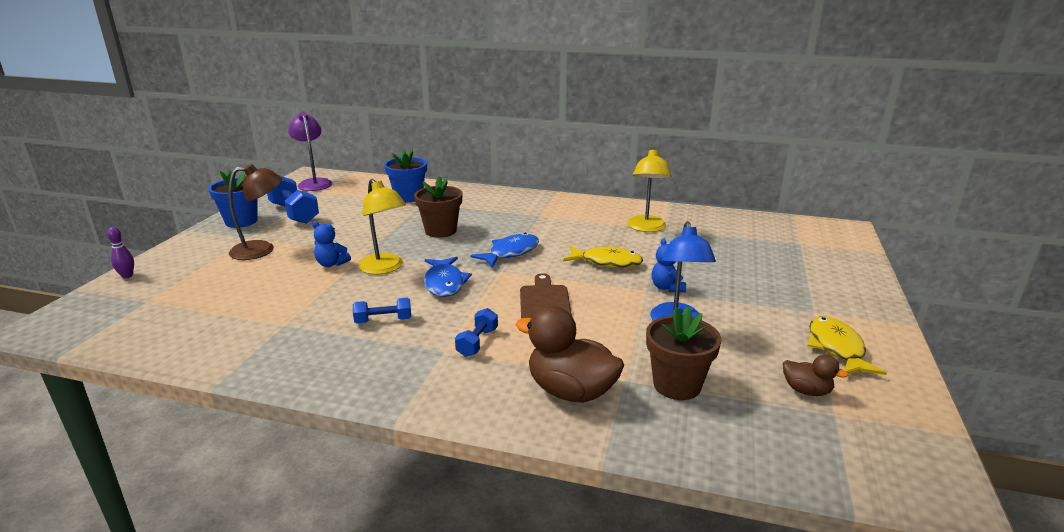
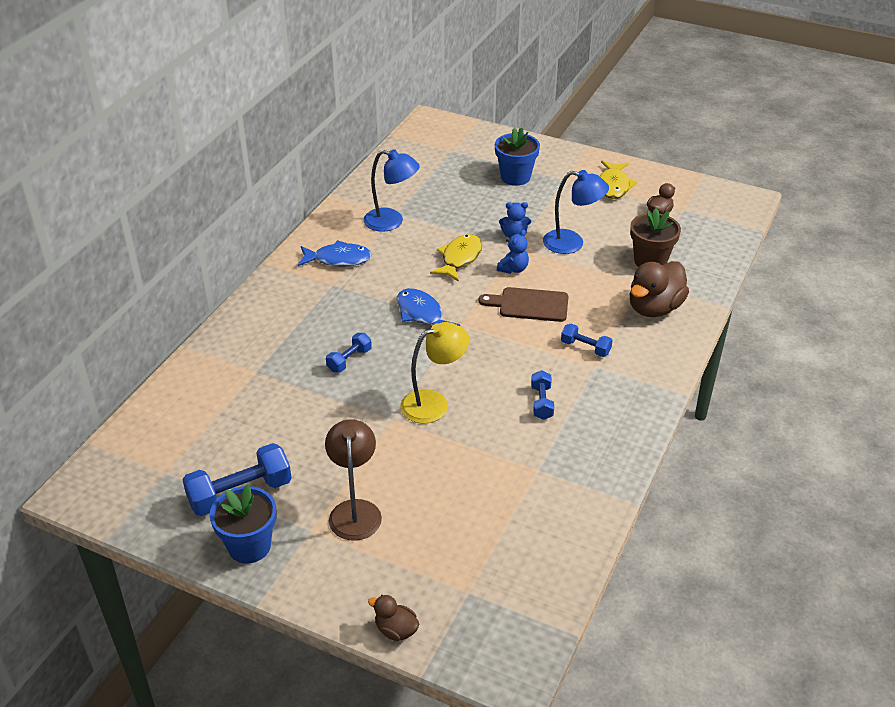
camera: 80 degrees left, 15 degrees up
(127, 276) = (396, 630): purple bowling pin -> brown duck
(314, 183) = (119, 484): purple lamp -> none
(331, 264) = (412, 445): blue teddy bear -> blue teddy bear (513, 269)
(408, 197) = (227, 385): blue flower pot -> blue flower pot (515, 177)
(441, 231) = (349, 360): brown flower pot -> blue dumbbell
(444, 283) = (477, 362): blue fish -> blue fish (338, 259)
(646, 228) = (391, 222): yellow lamp -> blue lamp
(836, 348) = (613, 186): yellow fish -> yellow fish turned 90 degrees counterclockwise

